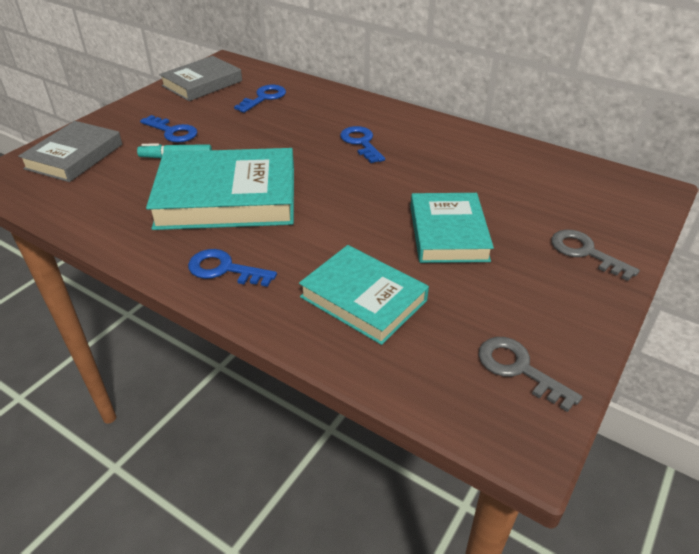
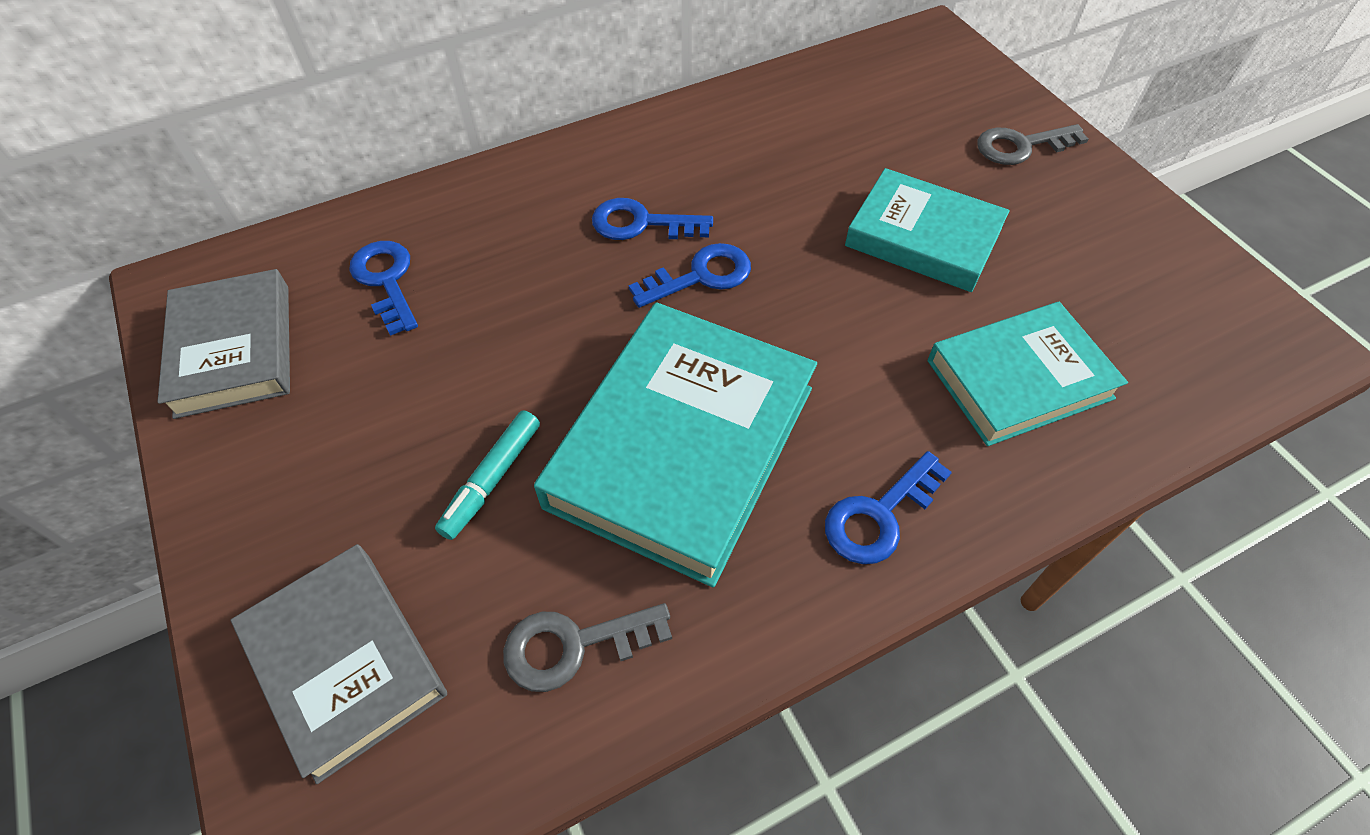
camera: 60 degrees left, 15 degrees up
(173, 132) = (392, 457): blue key -> blue key (701, 276)
(518, 368) = (1193, 297): grey key -> grey key (573, 645)

